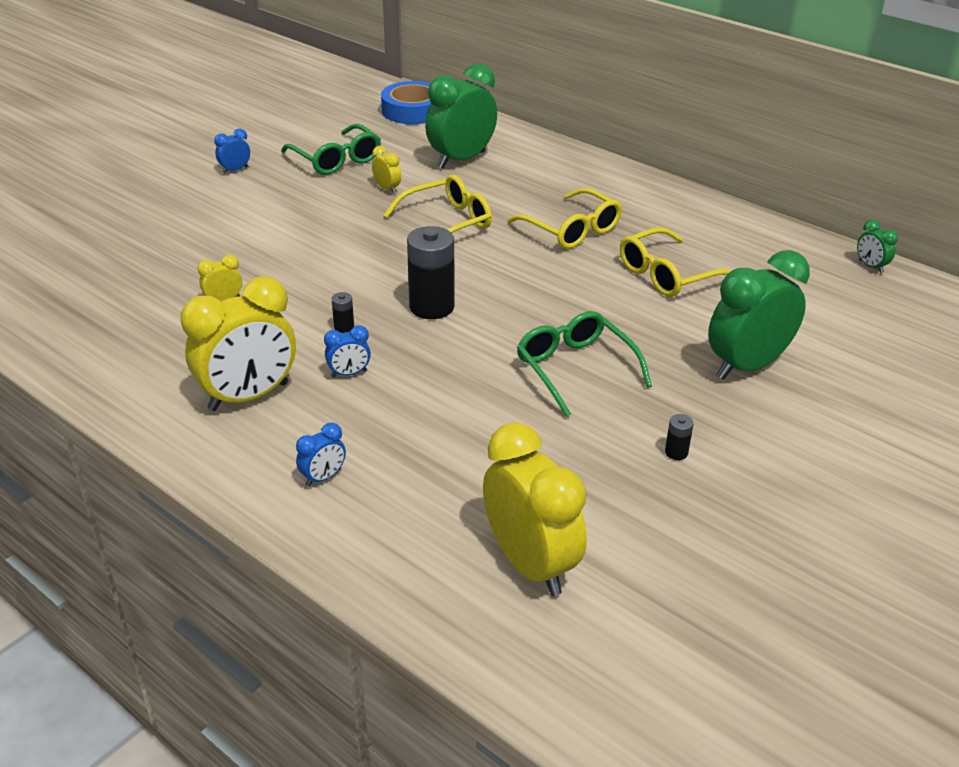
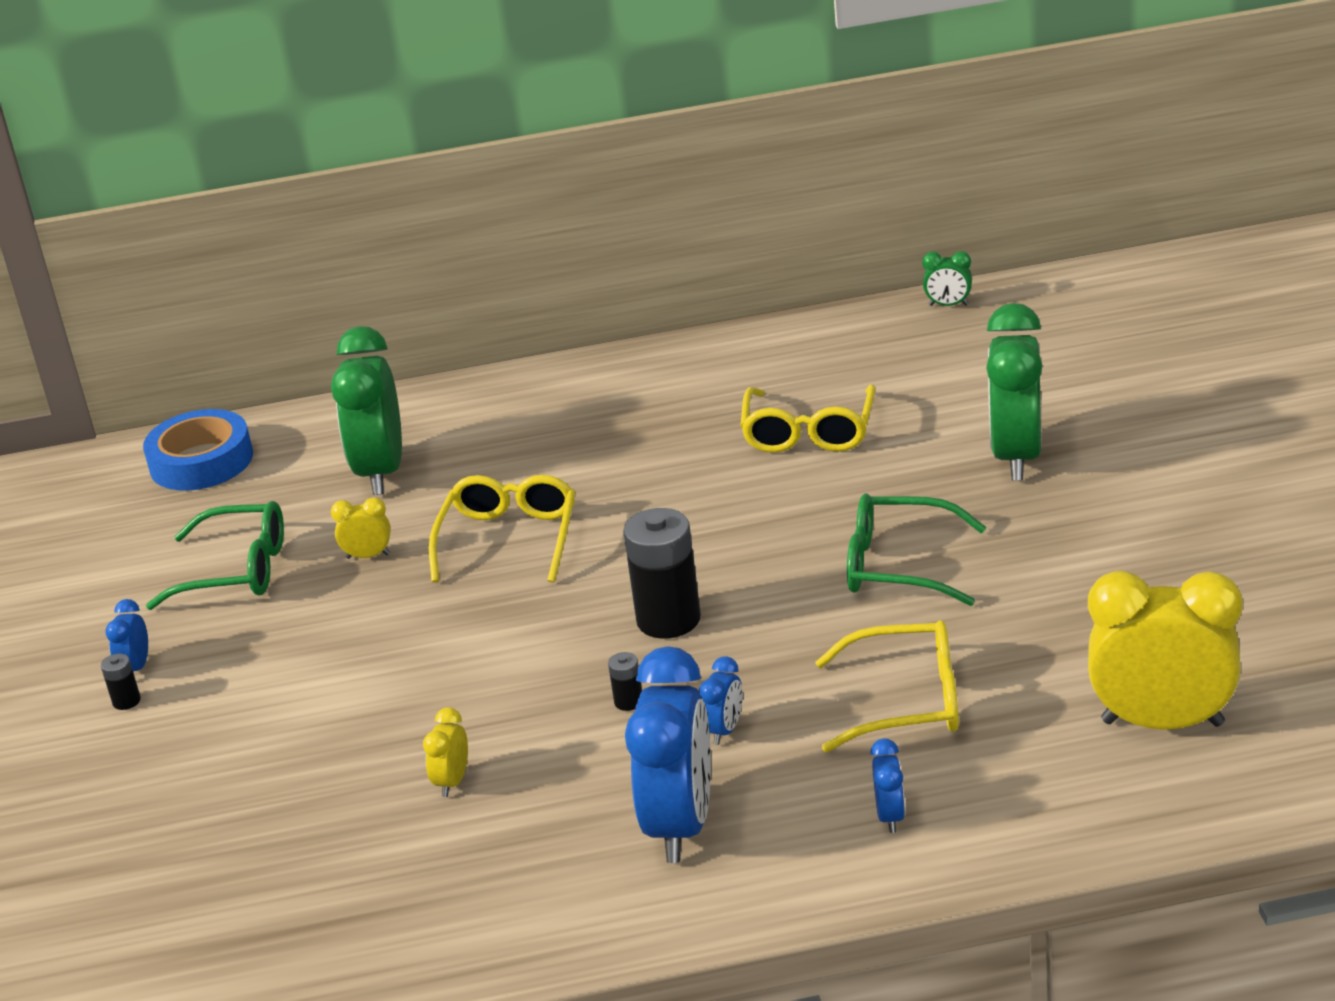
camera: 45 degrees left, 5 degrees down
(248, 396) = (680, 825): yellow clock -> blue clock
(572, 230) = (644, 457): yellow glasses -> yellow glasses (907, 702)
(676, 452) = (1096, 561): black battery -> black battery (126, 701)

